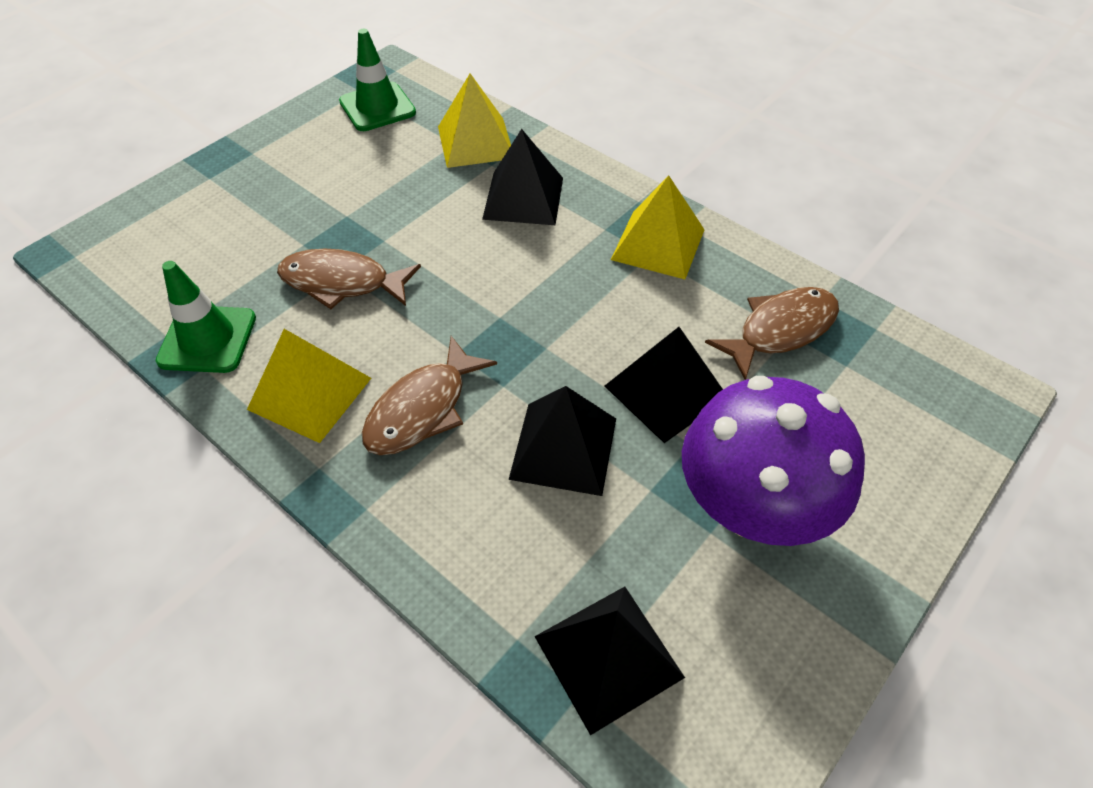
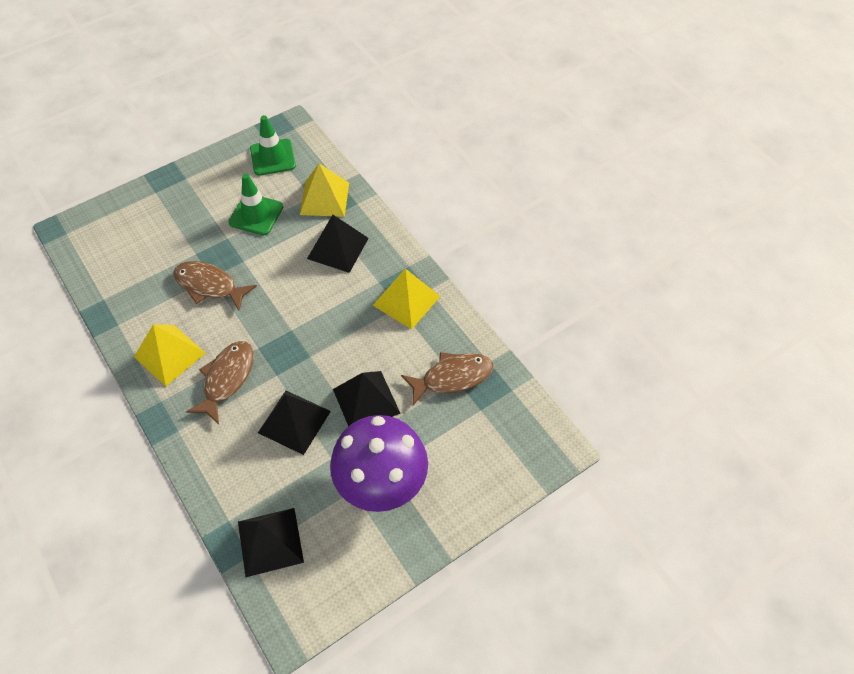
camera: 15 degrees right, 5 degrees up
(207, 339) = (124, 307): green traffic cone -> green traffic cone (256, 215)
(422, 409) = (227, 379): brown fish -> brown fish turned 150 degrees clockwise

